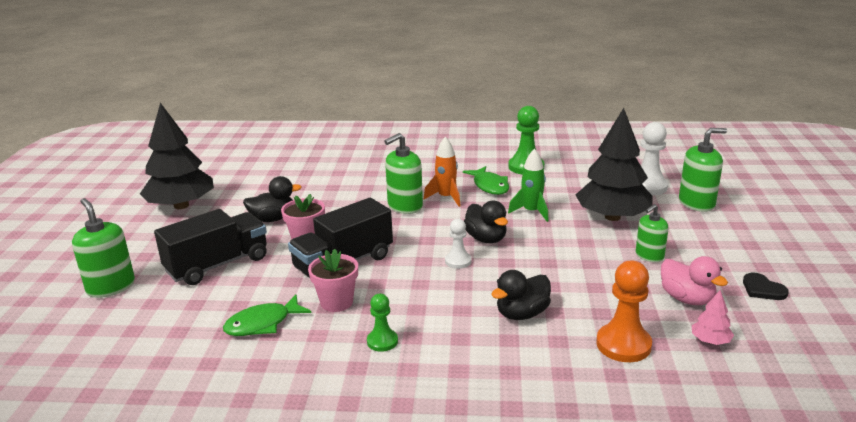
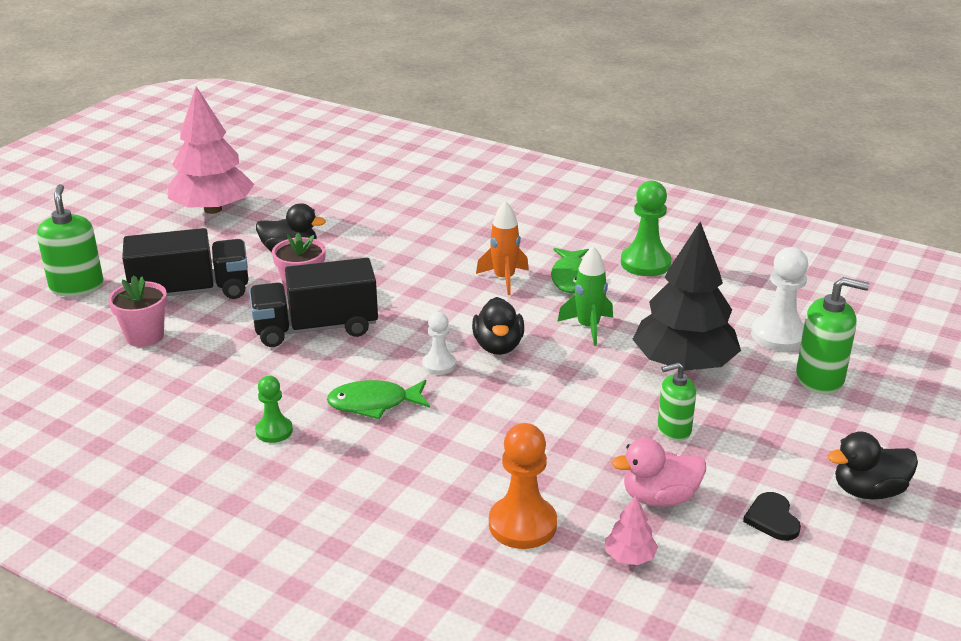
camera: 25 degrees right, 5 degrees up
(181, 205) = (213, 209): black tree -> pink tree
(262, 324) = (179, 372): green fish -> green fish (374, 404)
(336, 302) = (268, 372): pink flower pot -> pink flower pot (145, 336)
(405, 206) = (445, 277): green soap dispenser -> none
(522, 314) = (447, 450): black duck -> black duck (868, 491)
(687, 299) = (659, 498): pink duck -> pink duck turned 90 degrees clockwise

